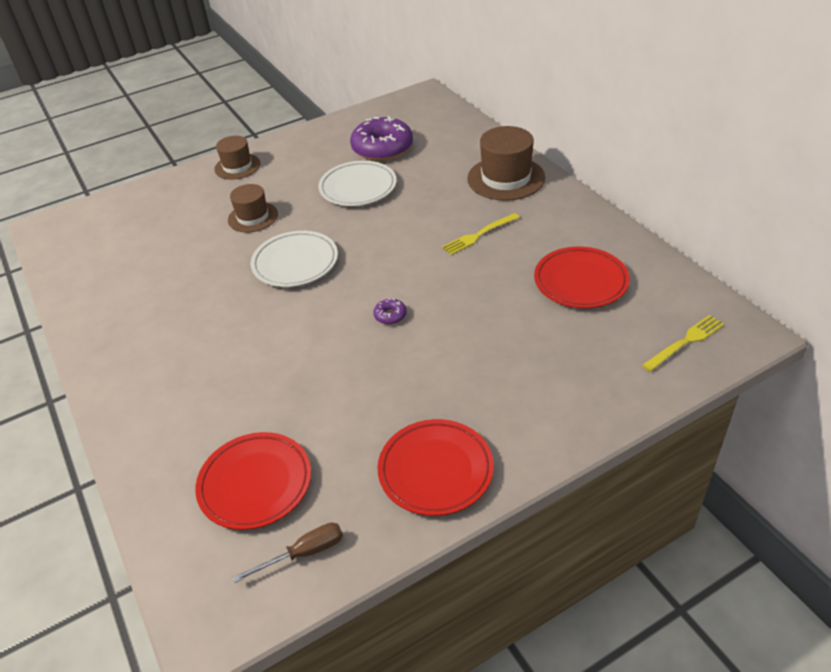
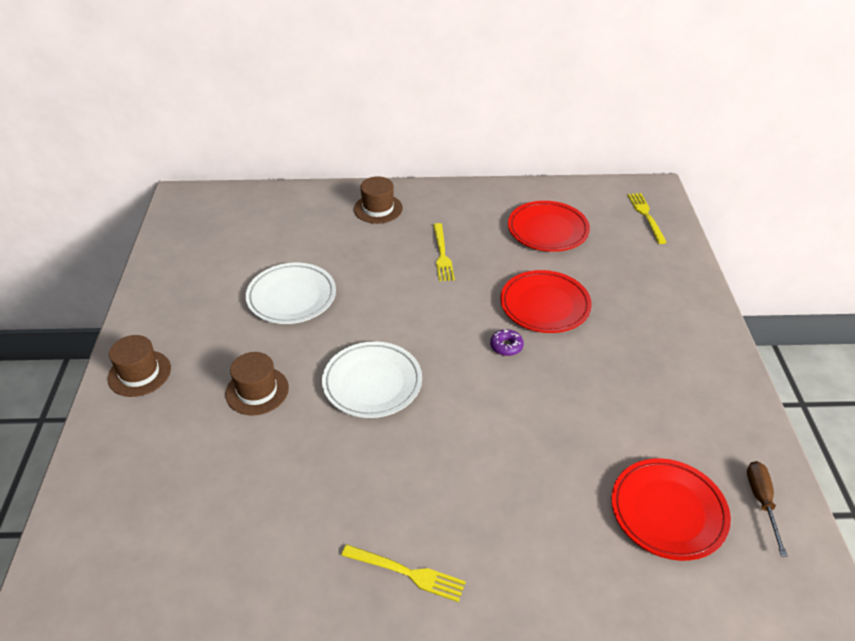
camera: 65 degrees left, 0 degrees up
(128, 353) = (407, 573): none -> yellow fork
(382, 148) = (242, 257): purple donut -> none
(435, 470) = (707, 388): red plate -> red plate (544, 305)
(506, 178) = (378, 208): brown hat -> brown hat, size x0.63

